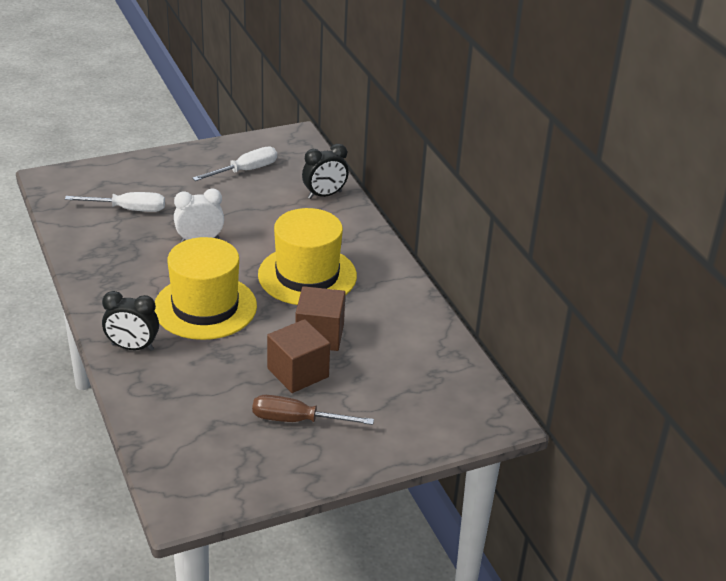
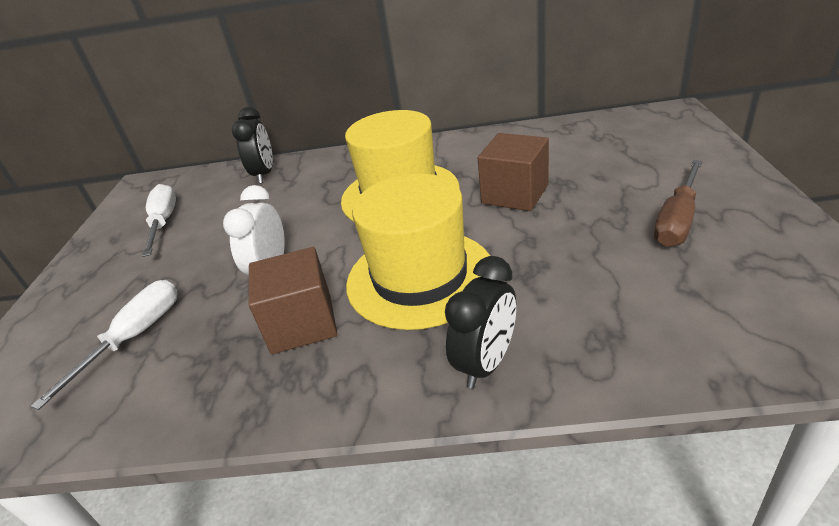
camera: 60 degrees left, 0 degrees up
(298, 373) = (583, 213): brown cube -> brown cube (302, 323)

